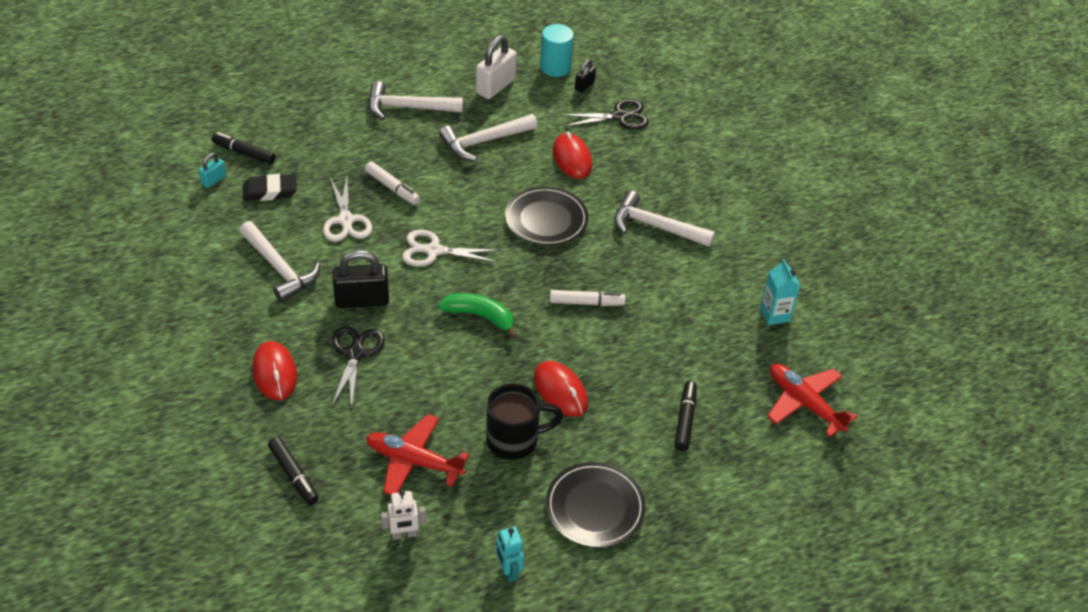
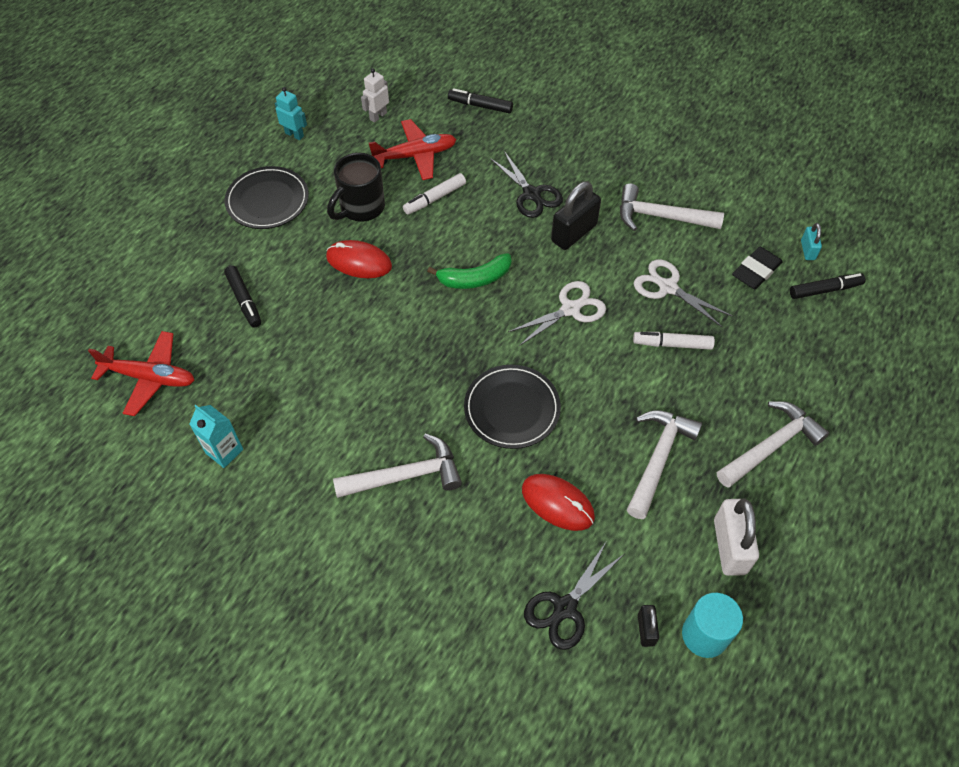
camera: 145 degrees right, 10 degrees up
(274, 373) = (567, 150): red mouse -> none
(586, 302) = (402, 348): white marker -> white marker (435, 198)

